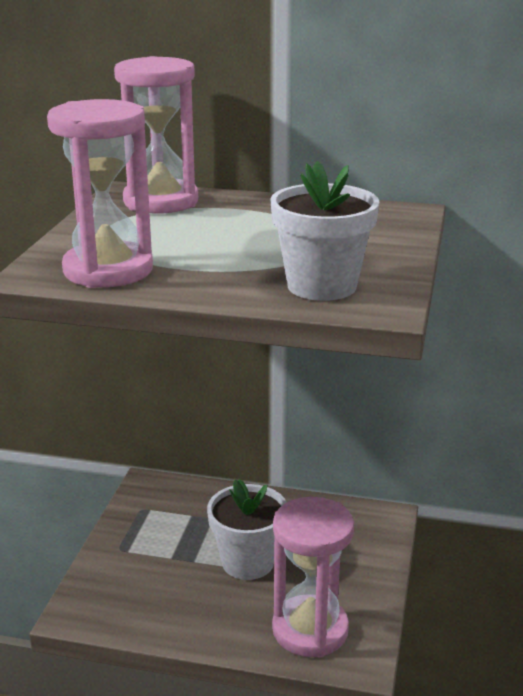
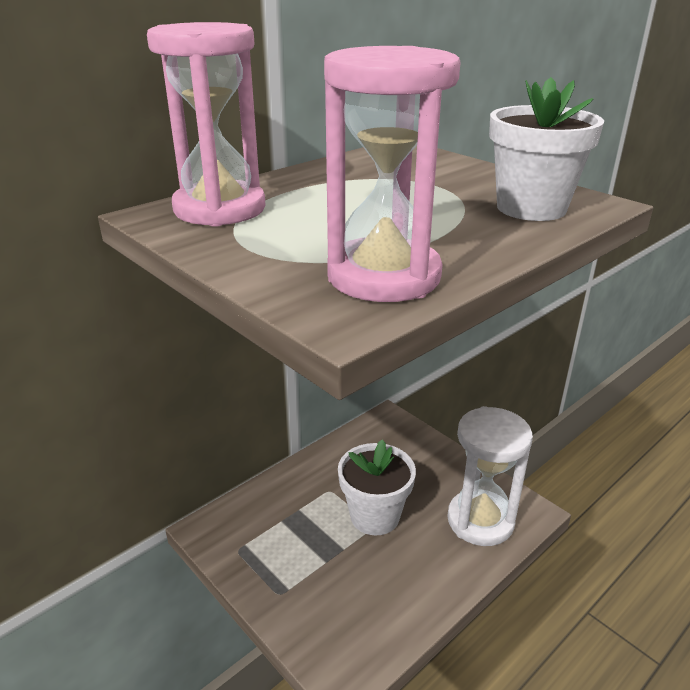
camera: 55 degrees left, 5 degrees up
(310, 630) = (480, 521): pink hourglass -> white hourglass

